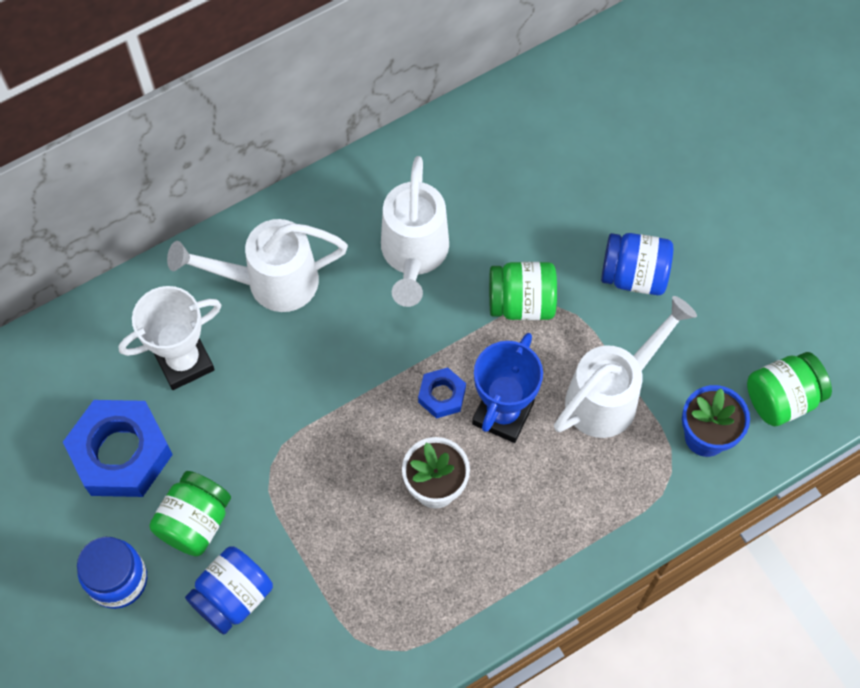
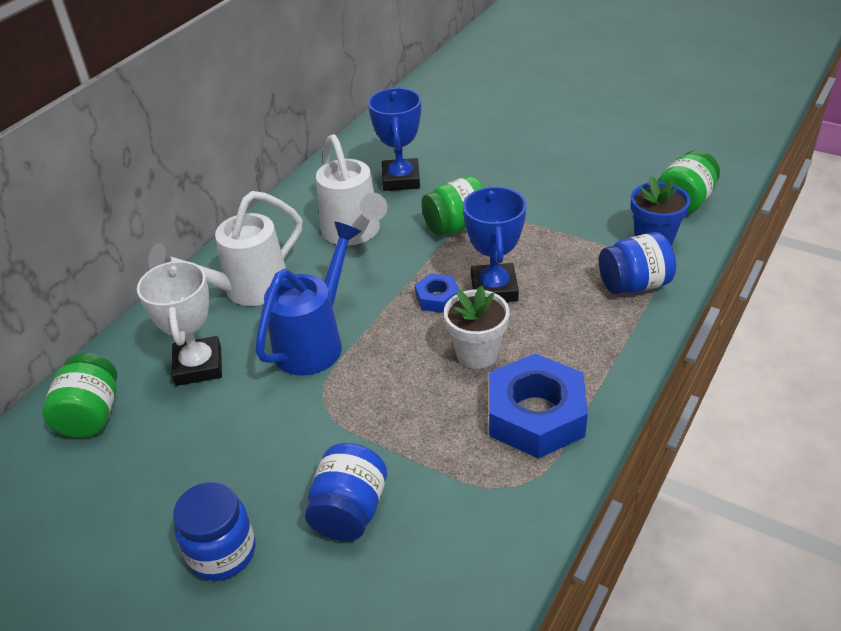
camera: 25 degrees left, 25 degrees down
(121, 453) = (172, 453): blue nut -> blue nut (535, 415)
(184, 361) = (198, 366): white trophy -> white trophy turned 45 degrees counterclockwise
(195, 522) = (276, 471): green jar -> green jar (91, 415)
(300, 388) = (315, 341): none -> blue watering can
(508, 195) = (401, 179): none -> blue trophy
(611, 395) = (565, 246): white watering can -> none
(634, 275) = (525, 184): blue jar -> blue jar (634, 285)

